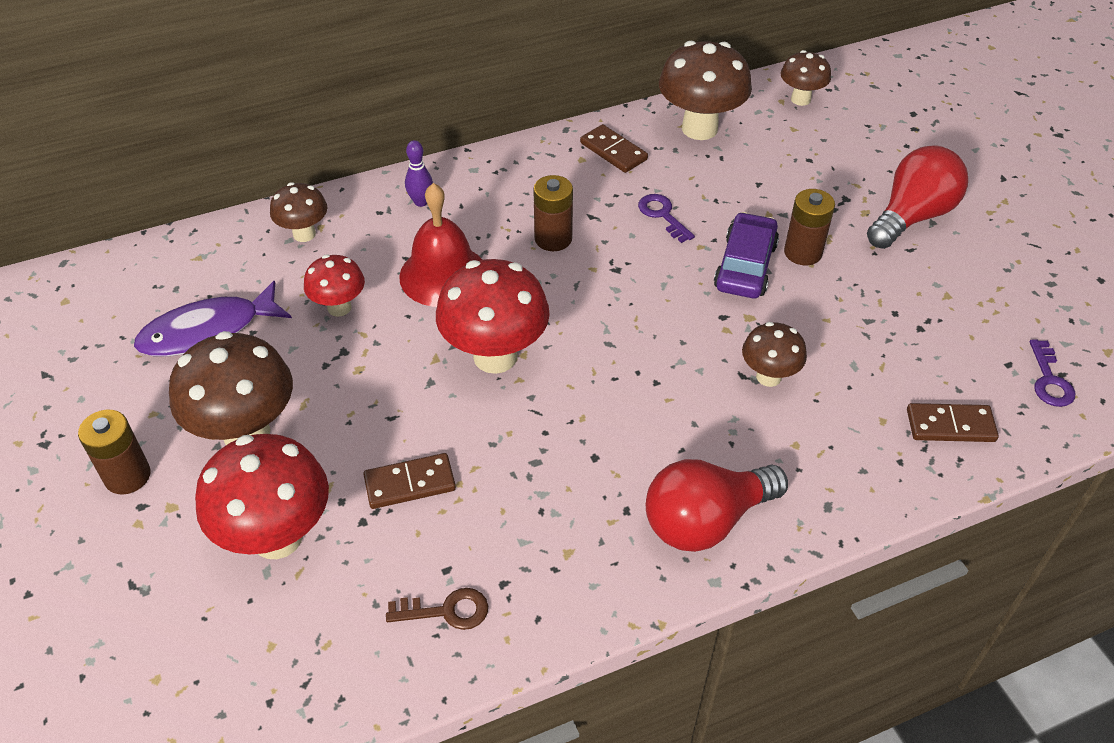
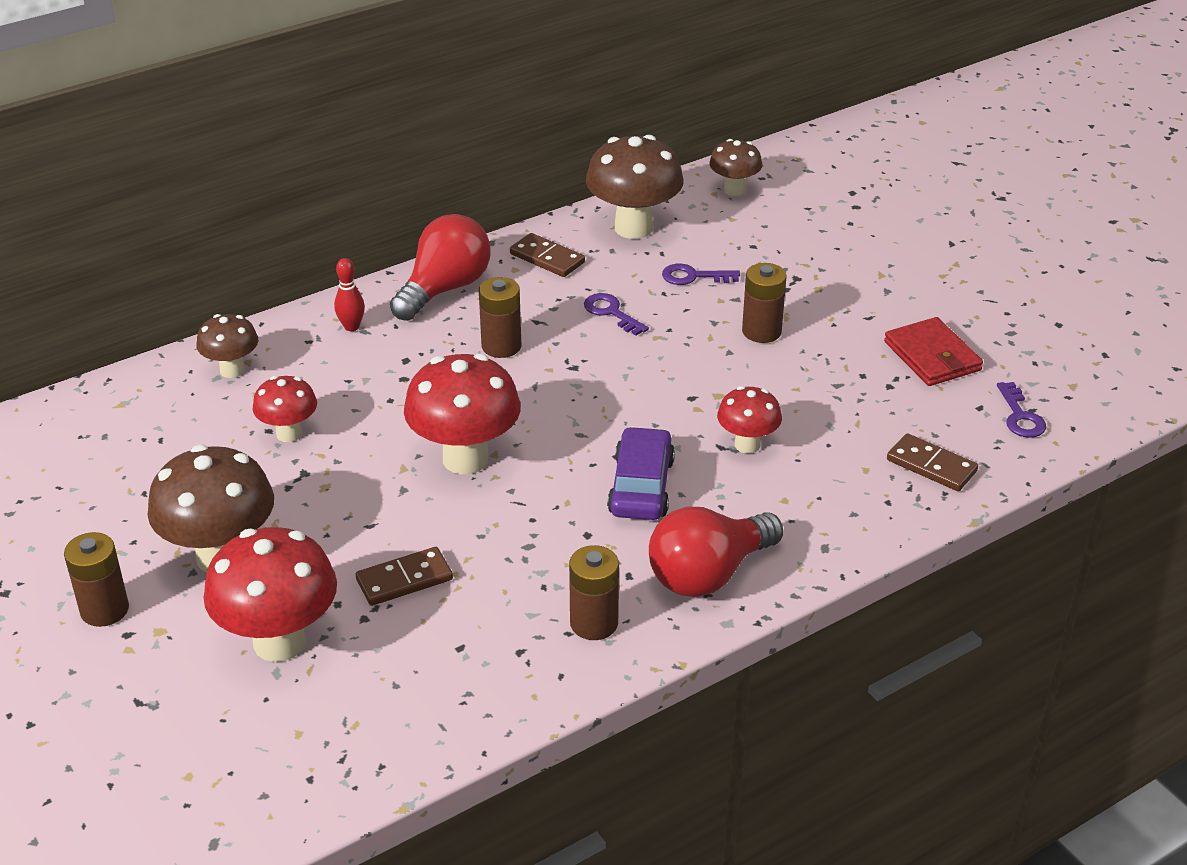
camera: 10 degrees left, 10 degrees down
(208, 331) = (152, 471): purple fish -> none
(421, 202) = (351, 327): purple bowling pin -> red bowling pin
(443, 275) = (392, 392): red bell -> none
(446, 611) = (468, 681): brown key -> none
(582, 561) = (594, 623): none -> brown battery
(745, 266) = (705, 350): purple car -> purple car (641, 486)
(747, 186) = (693, 276): none -> purple key
(768, 377) = (747, 445): brown mushroom -> red mushroom
(912, 216) = (865, 287): red light bulb -> red light bulb (445, 289)
(950, 426) = (931, 466): brown domino -> brown domino turned 45 degrees clockwise
(968, 300) = (932, 356): none -> red wallet

